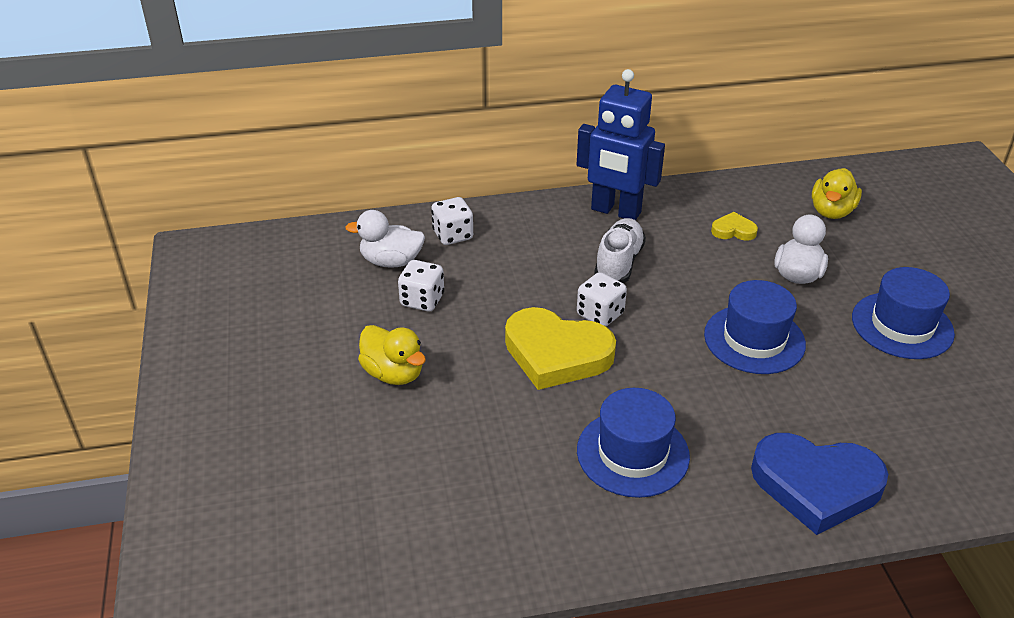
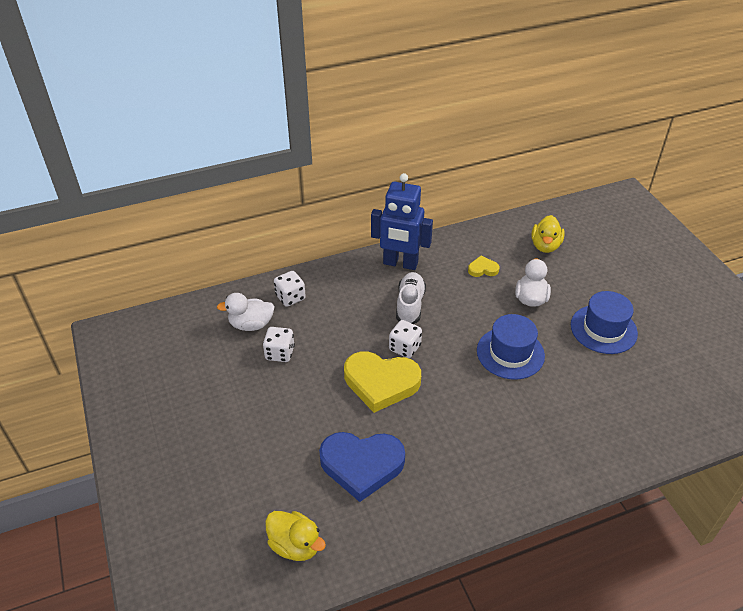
camera: 10 degrees left, 5 degrees up
(393, 373) = (272, 414): yellow duck -> yellow duck (295, 545)
(632, 453) = (445, 451): blue hat -> none
(816, 485) = (566, 457): blue heart -> blue heart (362, 465)

